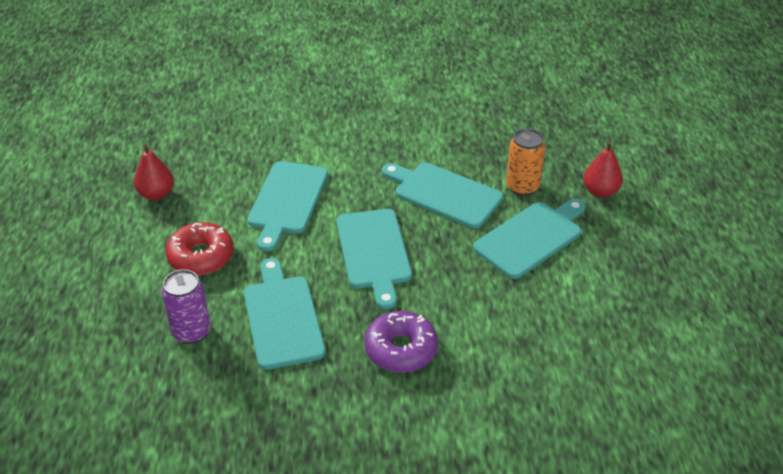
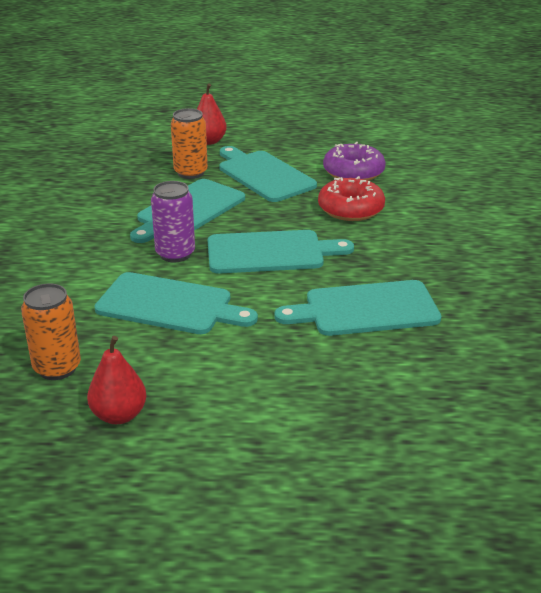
camera: 85 degrees left, 10 degrees down
(191, 332) = (388, 372): purple can -> purple can (175, 254)
(201, 256) = (258, 369): red donut -> red donut (351, 209)
(209, 159) = (57, 368): none -> orange can
(401, 349) = (406, 244): purple donut -> purple donut (353, 172)

